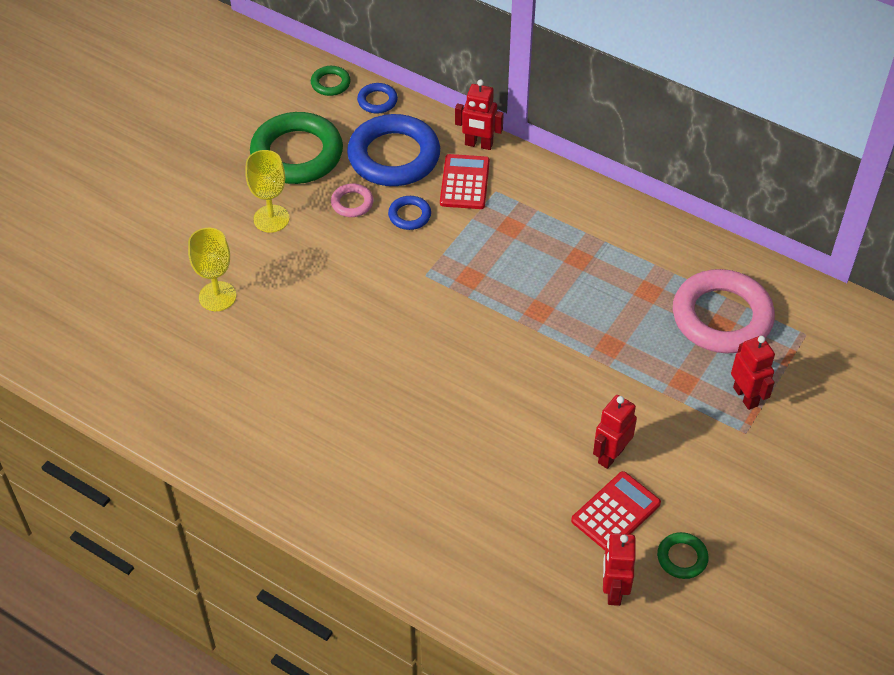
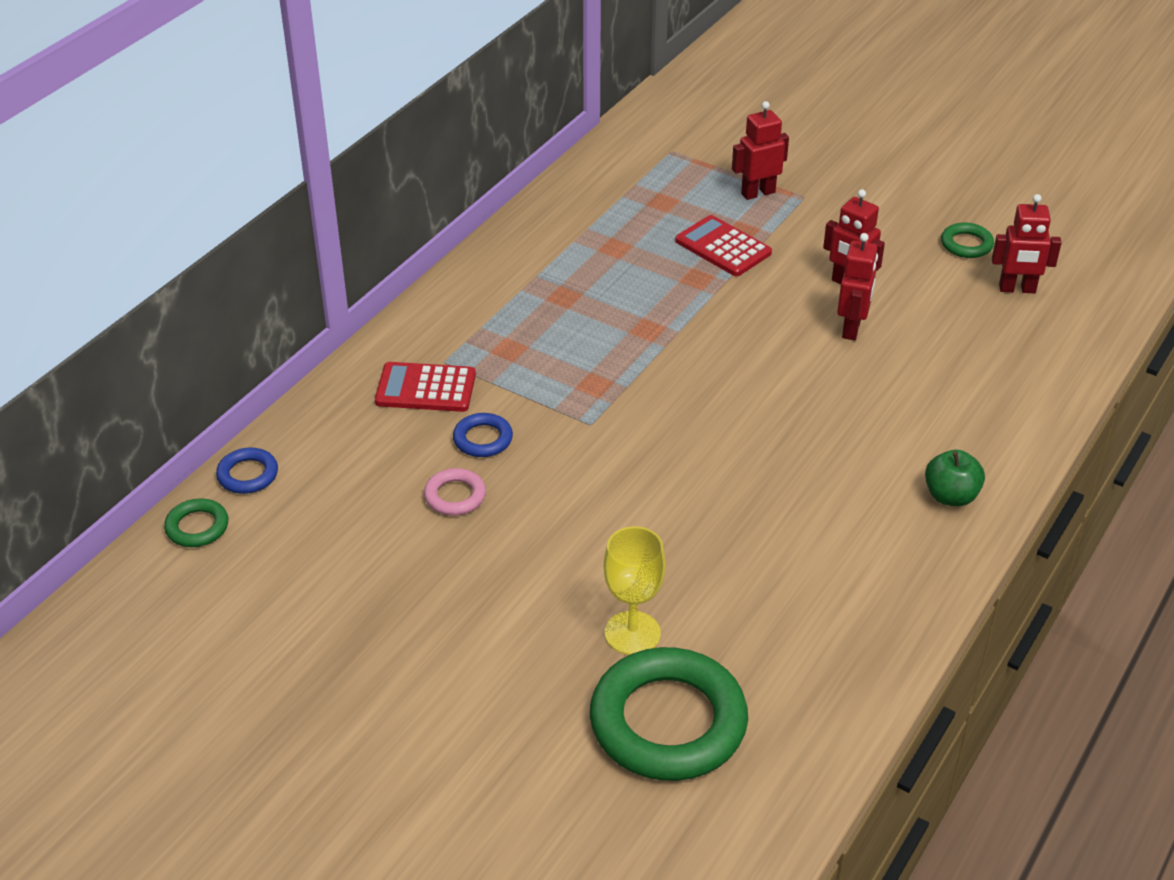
camera: 90 degrees left, 10 degrees down
(271, 219) = (480, 581): yellow goblet -> none
(297, 154) = (347, 559): green ring -> green ring (668, 722)
(336, 497) = (950, 496): none -> green apple
(394, 156) = (367, 456): blue ring -> none
(478, 144) = (355, 375): red robot -> red robot (852, 328)
(616, 512) = (922, 284): red calculator -> red calculator (723, 247)
(722, 317) = (650, 201): pink ring -> none

